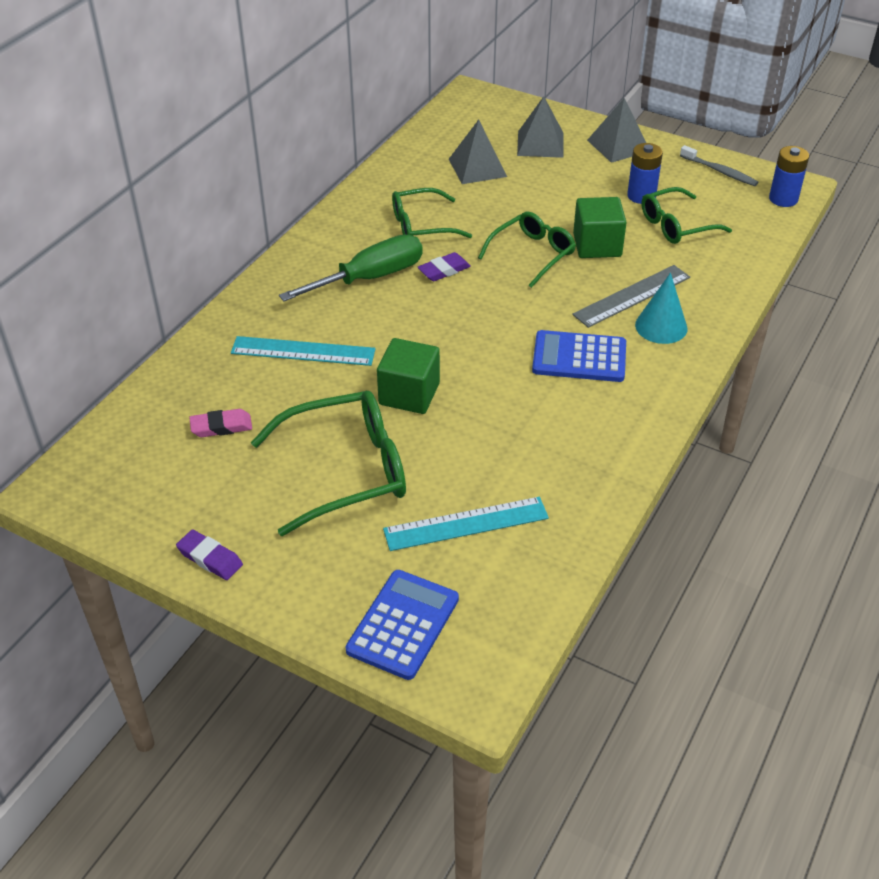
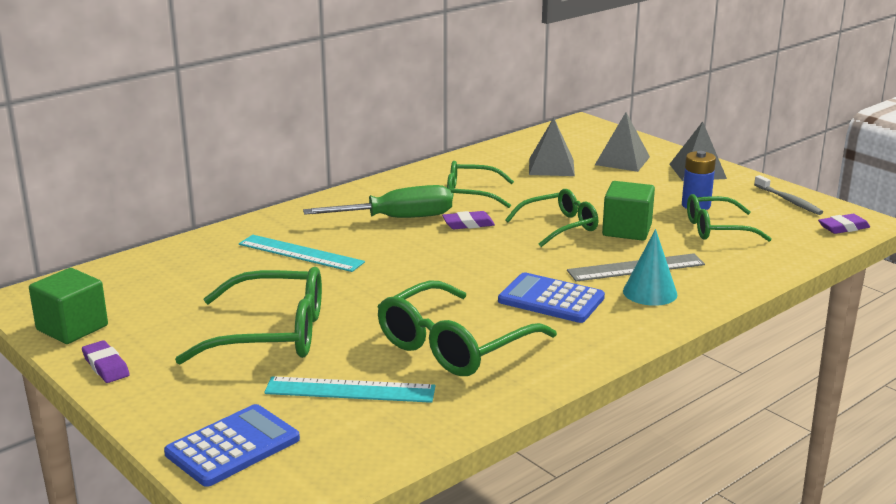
camera: 20 degrees right, 20 degrees down
(221, 426) = (190, 287): pink eraser -> none
(409, 394) = (370, 295): green cube -> green cube (72, 328)
(527, 440) = (455, 345): none -> green glasses
(783, 199) = (843, 228): blue battery -> purple eraser

